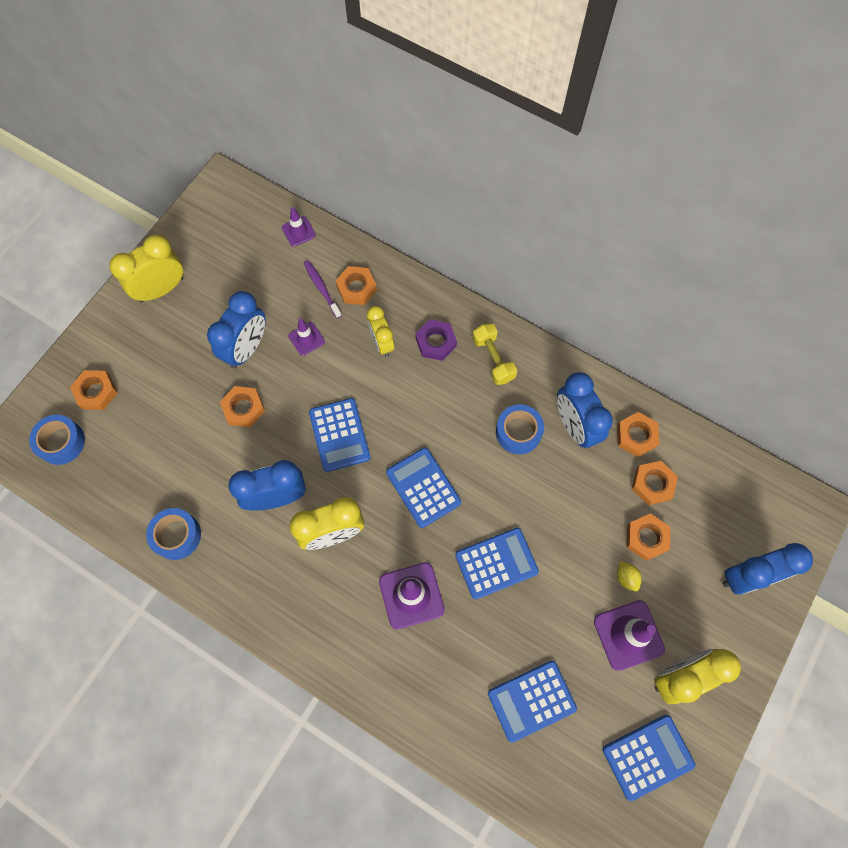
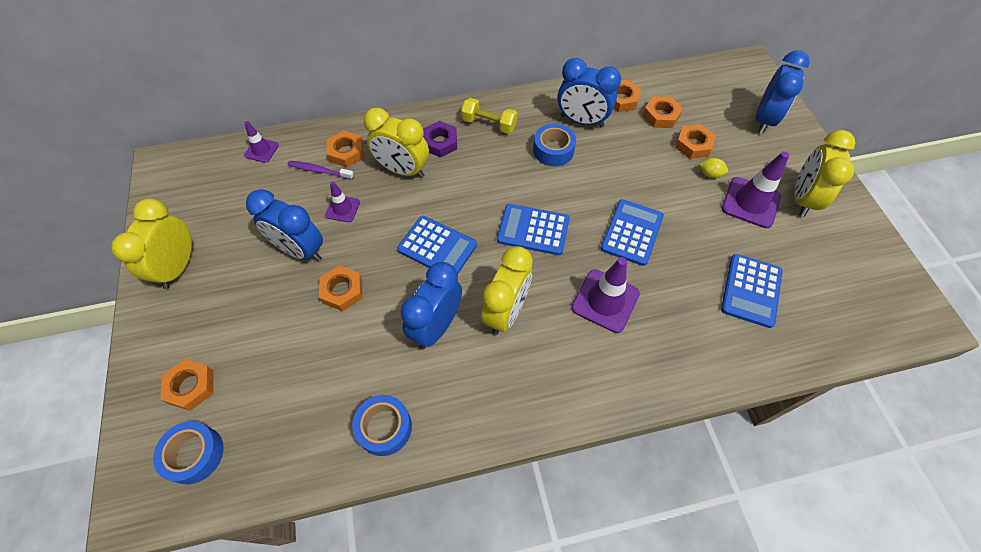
camera: 45 degrees left, 10 degrees down
(247, 348) = (300, 250): blue clock -> blue clock turned 135 degrees clockwise
(381, 343) = (402, 170): yellow clock -> yellow clock, size x1.52
(647, 756) = (845, 257): blue calculator -> none

